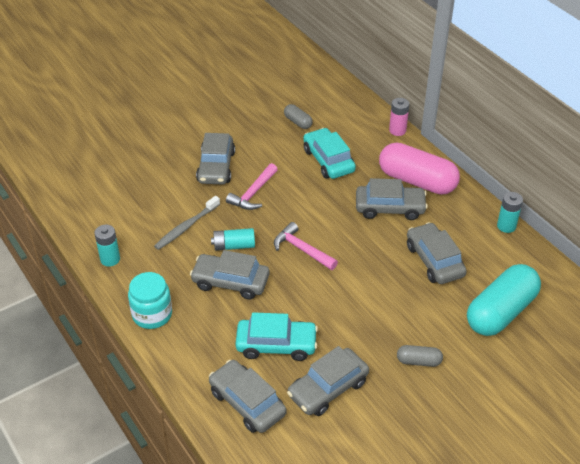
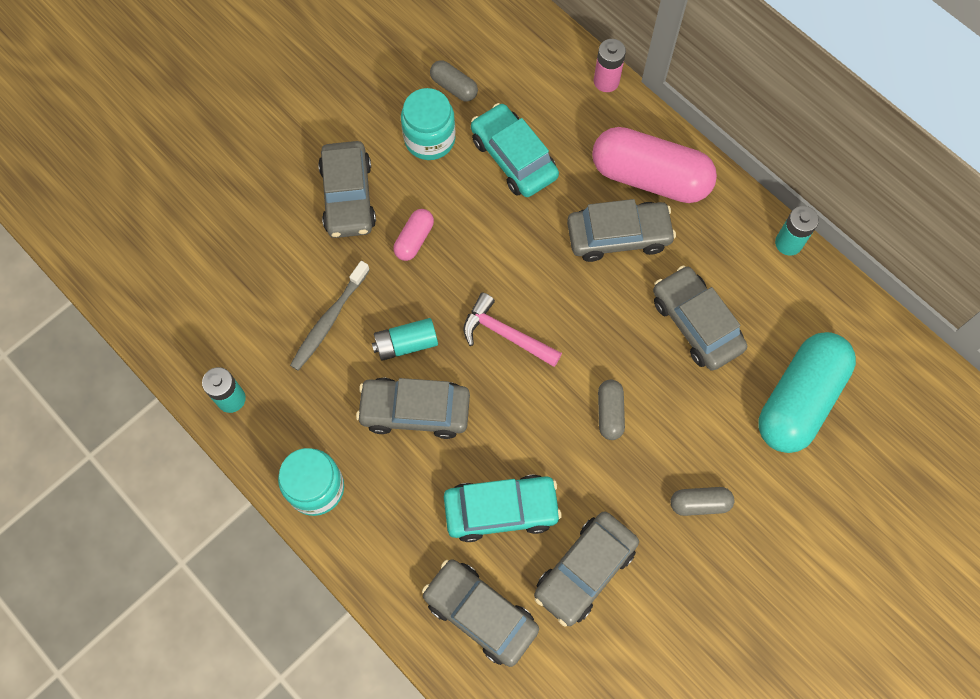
camera: 10 degrees left, 25 degrees up
(253, 193) = (414, 239): pink hammer -> pink capsule
(276, 145) = (429, 139): none -> turquoise jar
(364, 301) = (610, 413): none -> grey capsule

